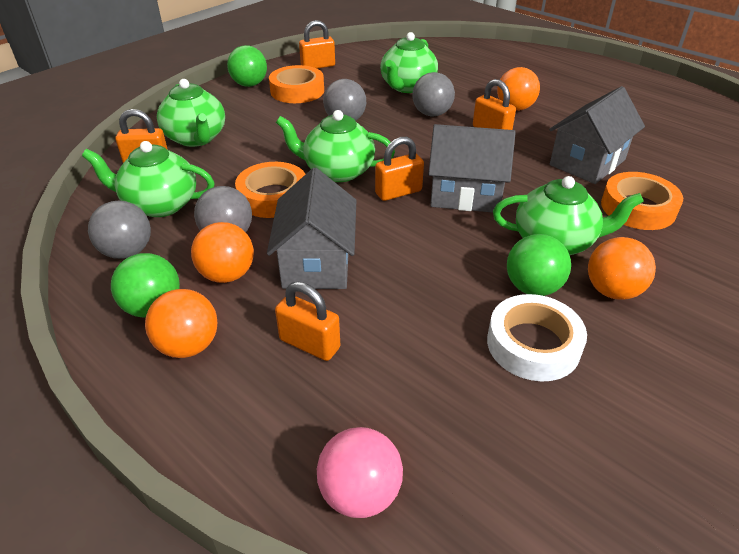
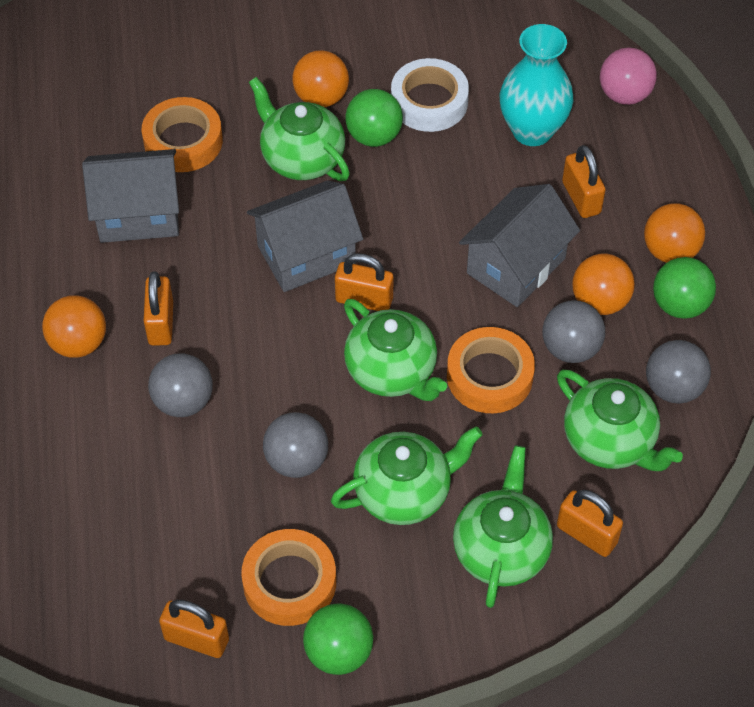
camera: 140 degrees left, 15 degrees up
(407, 87) = (141, 484): green teapot -> green teapot (404, 492)
(415, 378) = (532, 131): none -> turquoise vase
(465, 194) = (306, 255): grey house -> grey house turned 75 degrees counterclockwise

